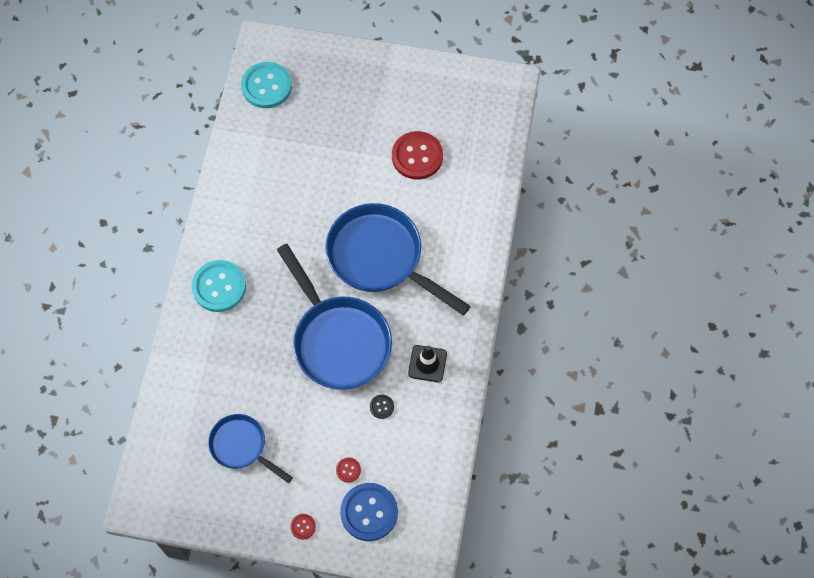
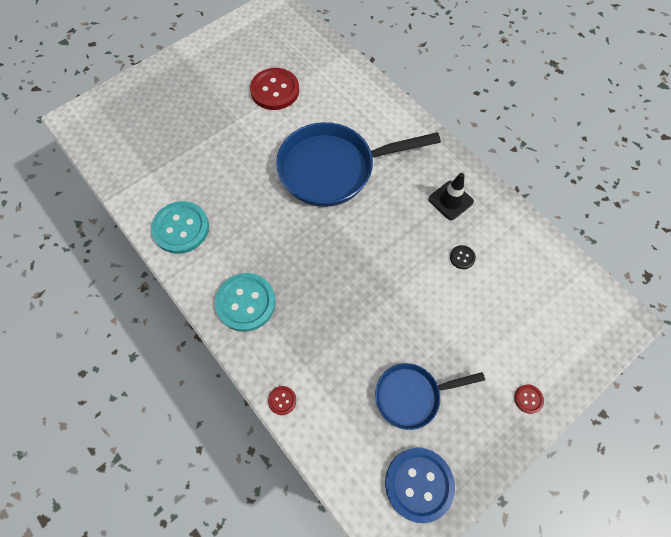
camera: 50 degrees left, 0 degrees up
(266, 86) = (112, 141): turquoise button -> turquoise button (181, 228)
(338, 340) = (377, 247): blue pan -> none
(348, 470) = (500, 323): red button -> red button (282, 400)
(369, 512) = (551, 334): blue button -> blue button (419, 484)

